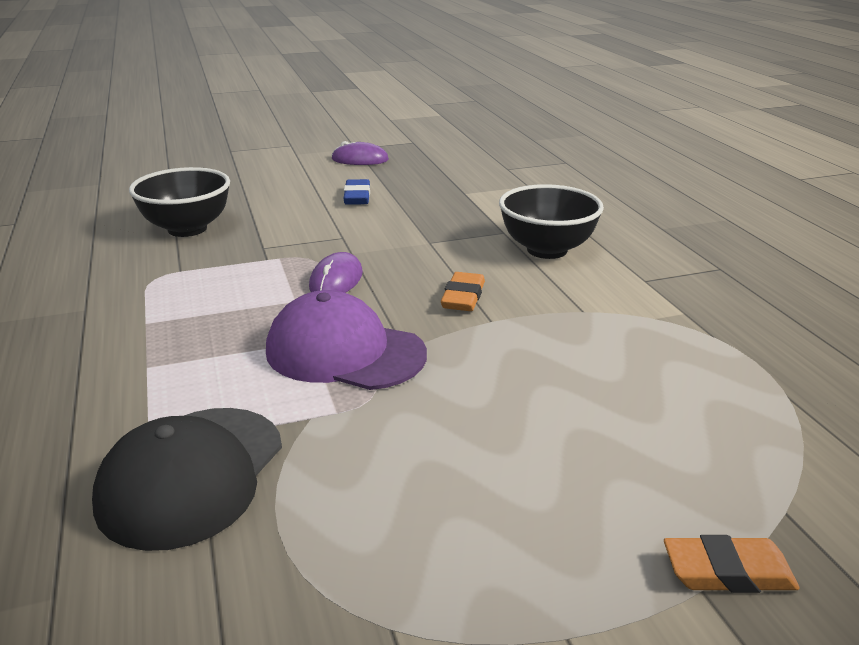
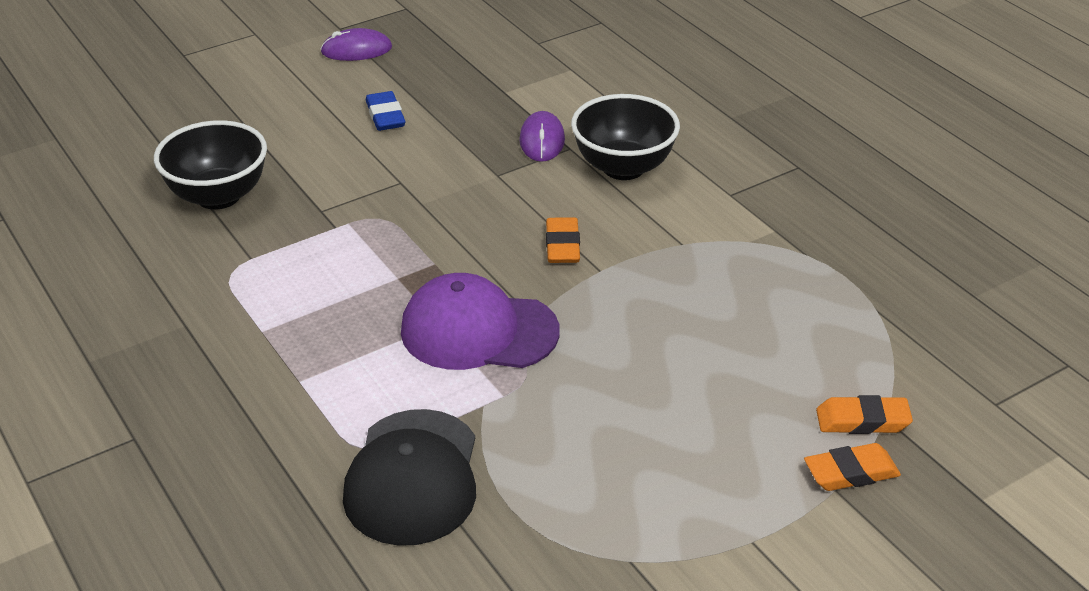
camera: 15 degrees left, 10 degrees up
(336, 280) = (425, 244): purple mouse -> purple mouse (542, 140)
(753, 510) = (862, 421): none -> orange eraser

